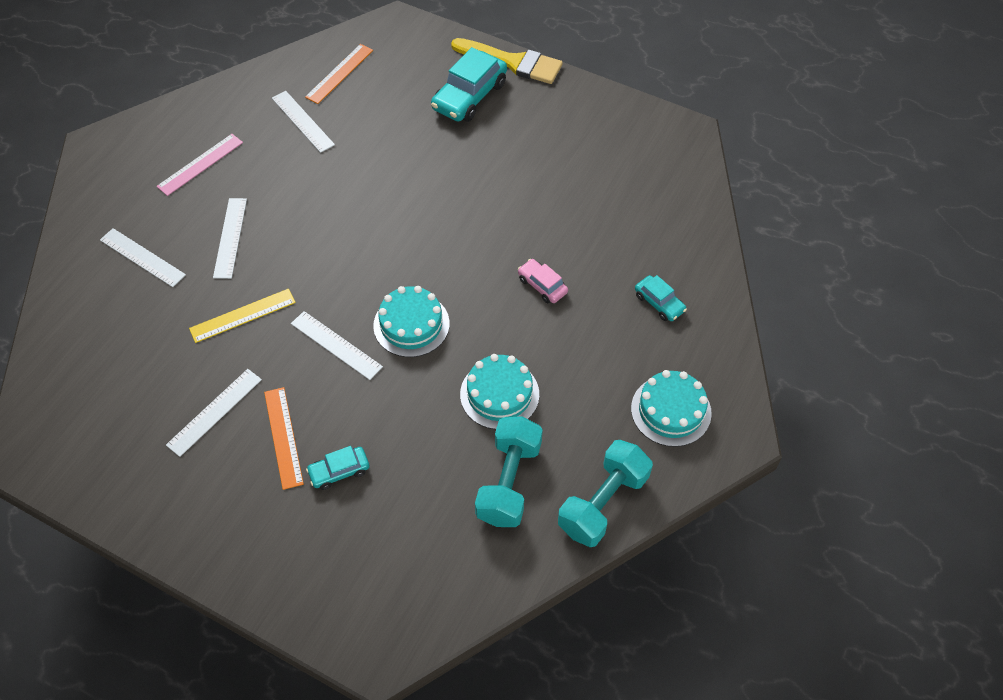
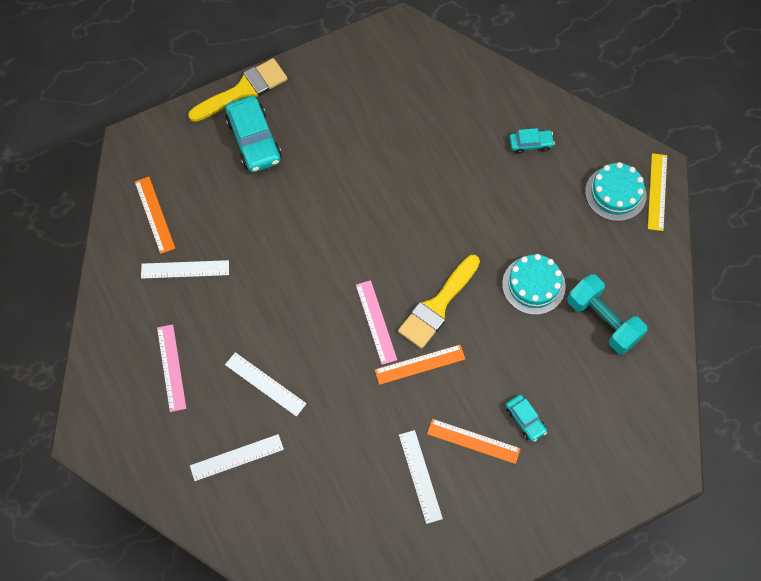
camera: 55 degrees left, 10 degrees up
(242, 315) = (347, 413): yellow ruler -> yellow ruler (657, 191)
(336, 345) = (420, 364): white ruler -> orange ruler
(339, 471) = (525, 420): turquoise car -> turquoise car turned 45 degrees counterclockwise
(356, 285) = (376, 322): none -> pink ruler
(411, 324) = (437, 305): turquoise cake -> yellow brush
(542, 285) = (465, 204): pink car -> none
(603, 503) = (654, 276): turquoise dumbbell -> none

